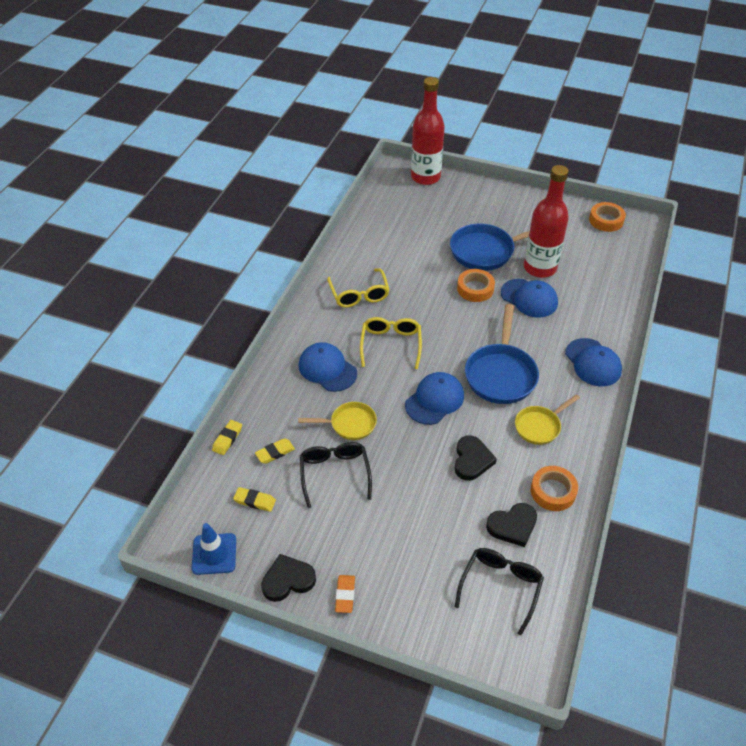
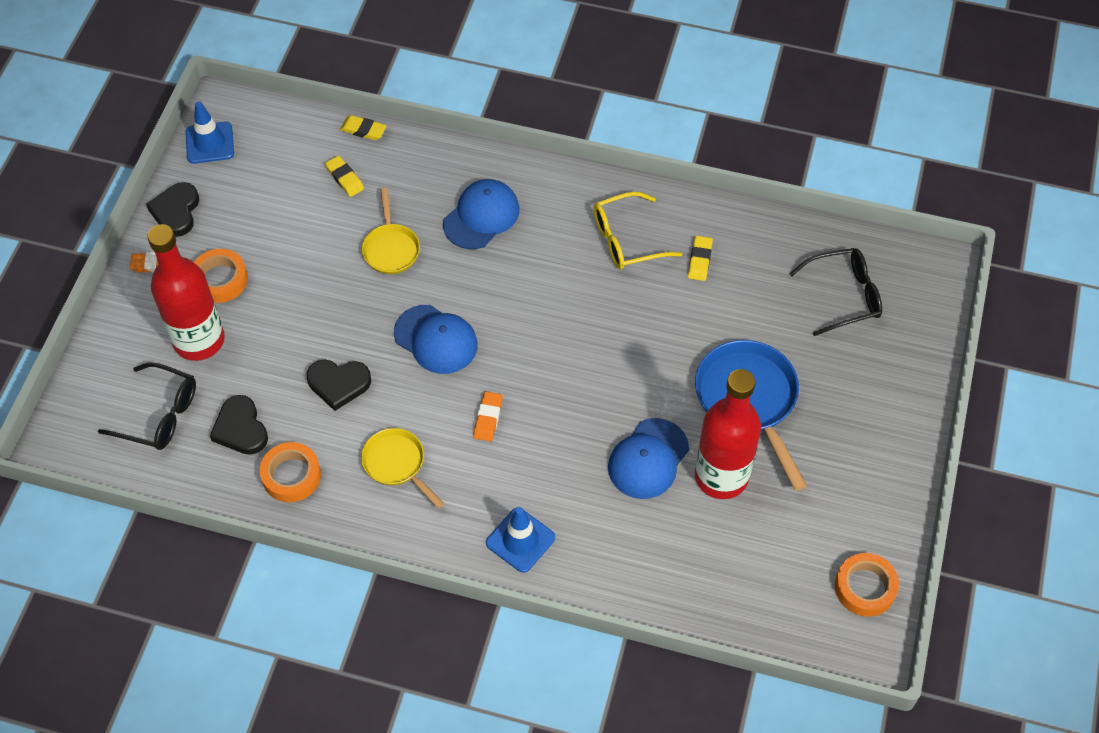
camera: 85 degrees right, 10 degrees up
(255, 501) = (277, 168): yellow eraser -> yellow eraser (700, 260)
(288, 580) = (176, 211): black heart -> black heart turned 150 degrees counterclockwise
(334, 473) = (315, 240): black glasses -> black glasses (844, 296)
(391, 344) = (532, 284): yellow glasses -> none
(425, 177) = (924, 310): red bottle -> red bottle (199, 340)
(475, 289) = (659, 385): orange tape -> orange tape (220, 280)
(500, 374) = (488, 418): blue pan -> orange eraser
(593, 362) = (520, 540): blue cap -> blue traffic cone

